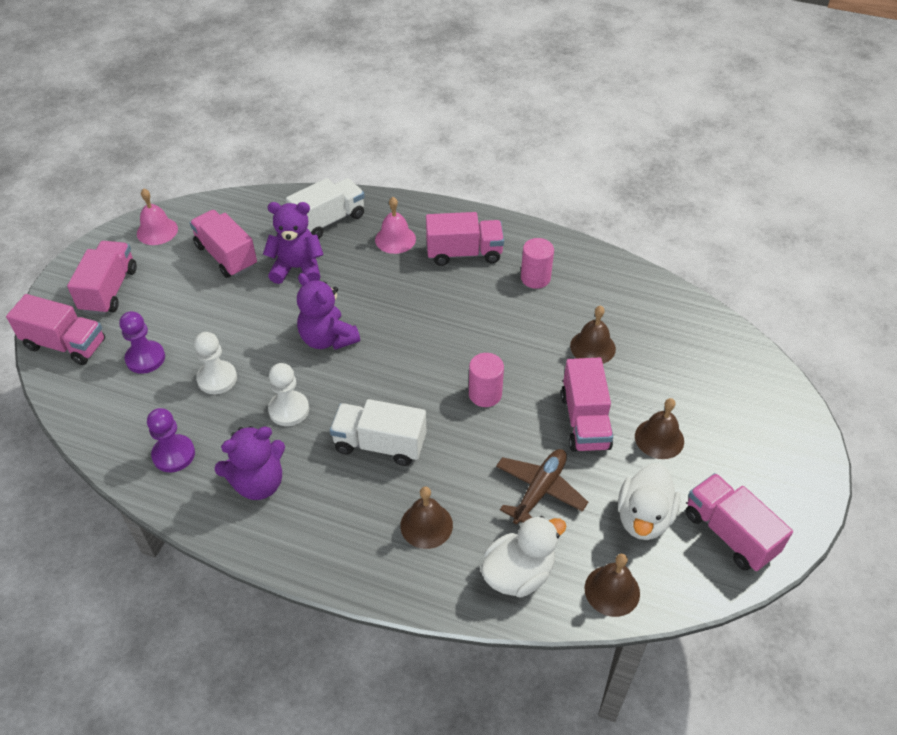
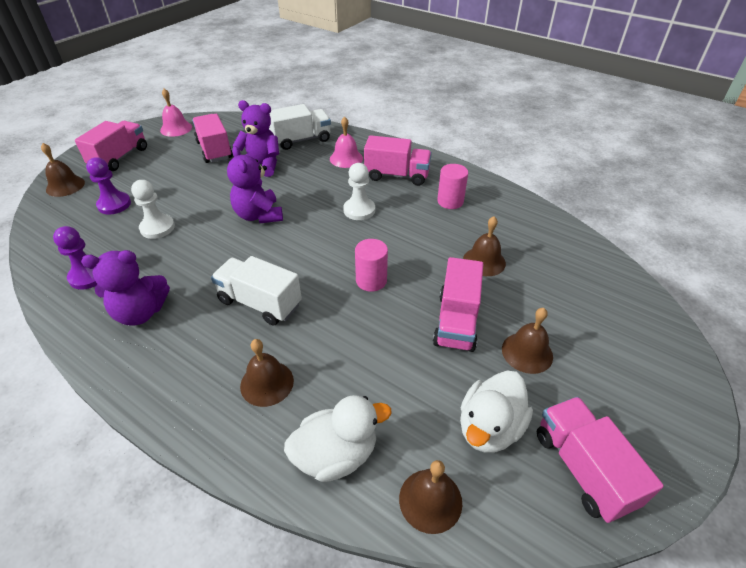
camera: 15 degrees right, 5 degrees down
(65, 344) = (65, 186): pink truck -> brown bell
(289, 410) = (199, 260): white pawn -> white pawn (359, 210)
(539, 490) = (389, 375): brown plane -> none

